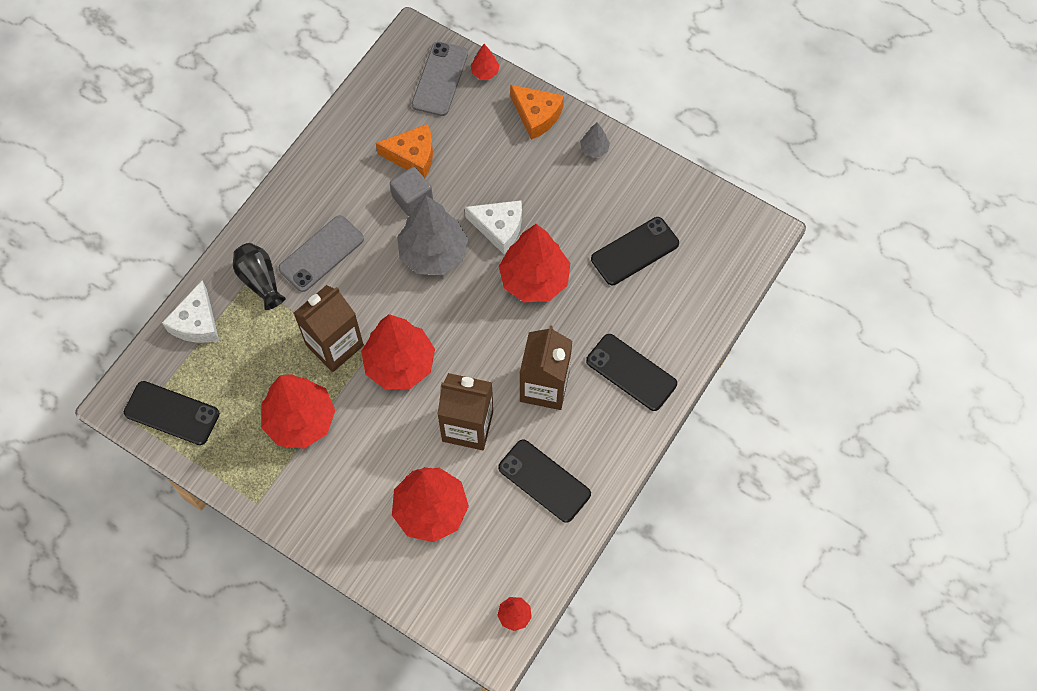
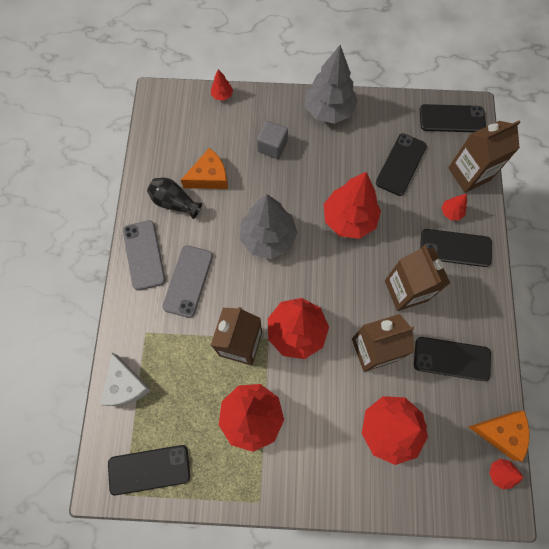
camera: 30 degrees left, 5 degrees up
(260, 280) = (155, 326): black vase -> black vase (175, 202)
(412, 199) = (228, 207): grey cube -> grey cube (272, 146)
(440, 79) = (194, 115): grey phone -> grey phone (144, 255)
(499, 228) = (301, 196): white cheese -> none
(536, 115) = (276, 107): orange cheese -> orange cheese (500, 433)
(594, 149) = (328, 110): grey tree -> grey tree, size x2.29
(654, 333) = (451, 212): none -> red tree
(706, 302) = (469, 174): none -> brown carton
(732, 230) = (452, 119): none -> black phone

